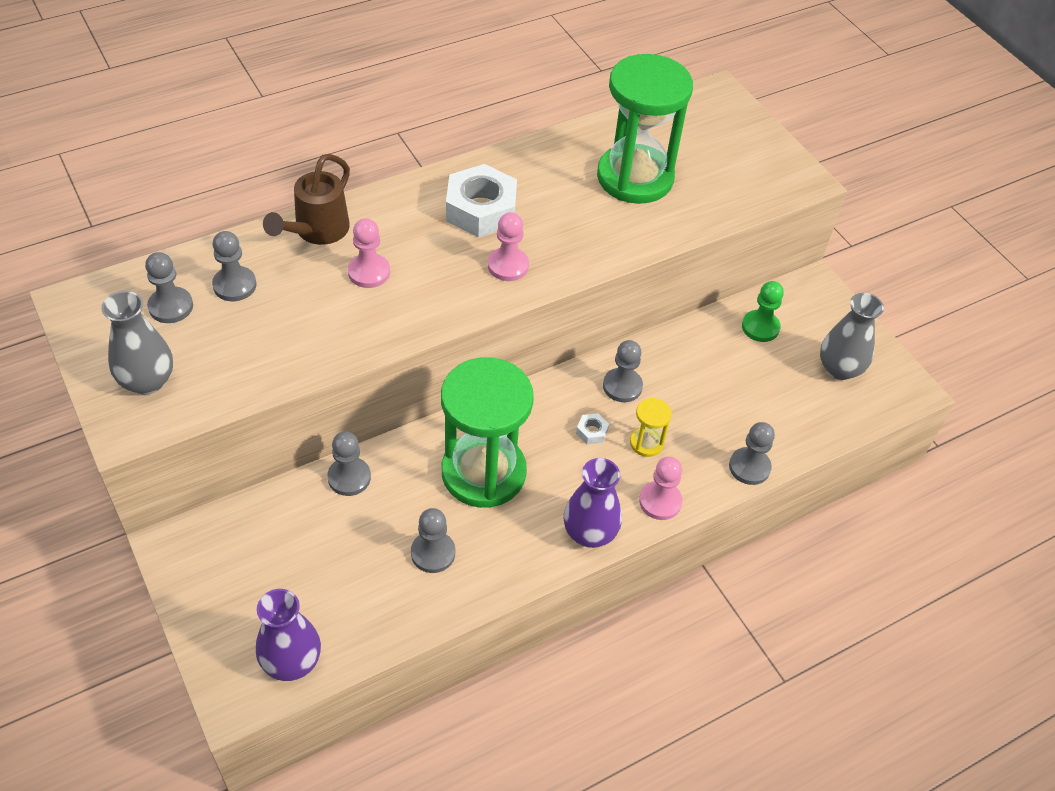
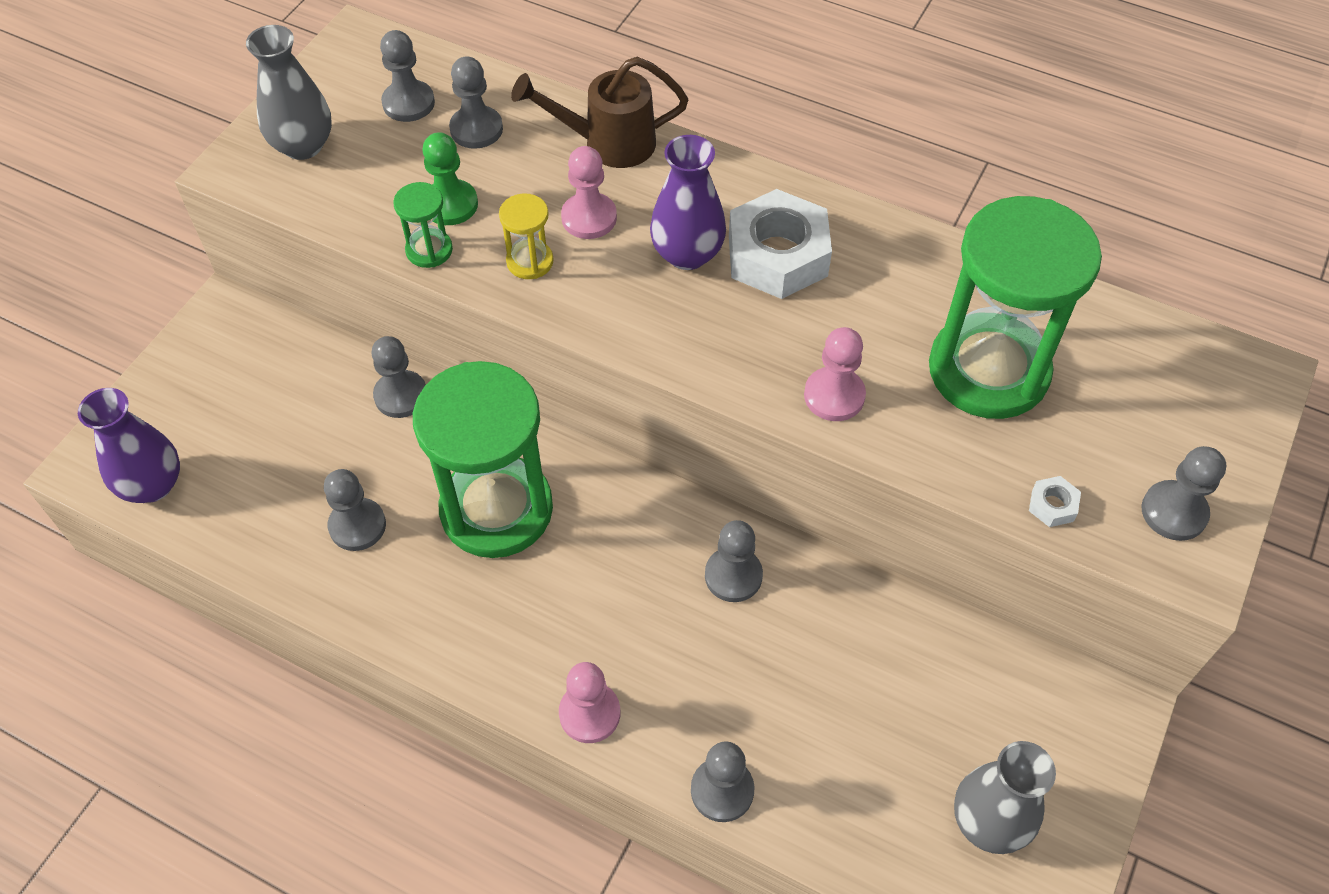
camera: 60 degrees right, 5 degrees up
(316, 361) = (429, 250): none -> green hourglass
(508, 266) = (712, 329): pink pawn -> pink pawn (834, 396)
(589, 533) = (489, 662): purple vase -> purple vase (687, 254)
(592, 431) = (638, 582): white nut -> white nut (1052, 505)
(646, 443) = (667, 650): yellow hourglass -> yellow hourglass (530, 261)
(760, 327) = (972, 681): green pawn -> green pawn (450, 204)
(771, 168) = (1174, 512): none -> grey pawn

